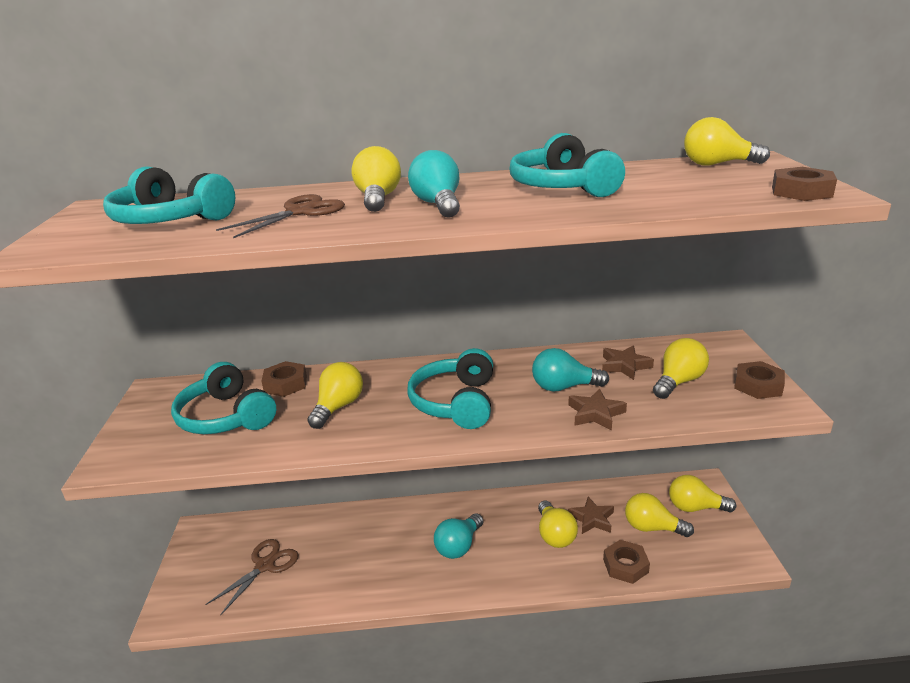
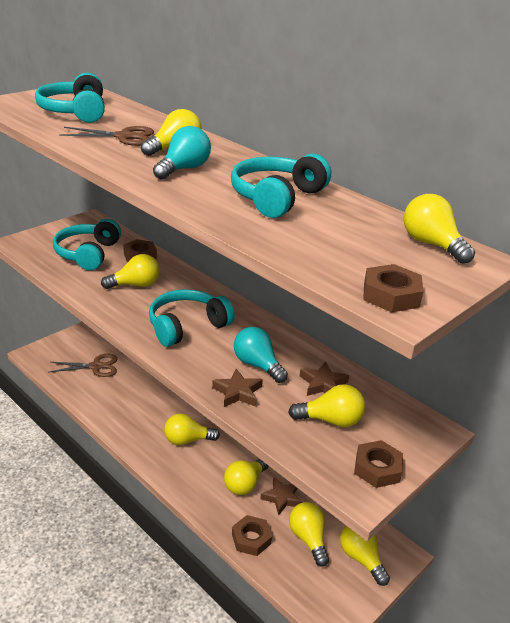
camera: 45 degrees right, 5 degrees up
(459, 546) = (187, 440): turquoise light bulb -> yellow light bulb

